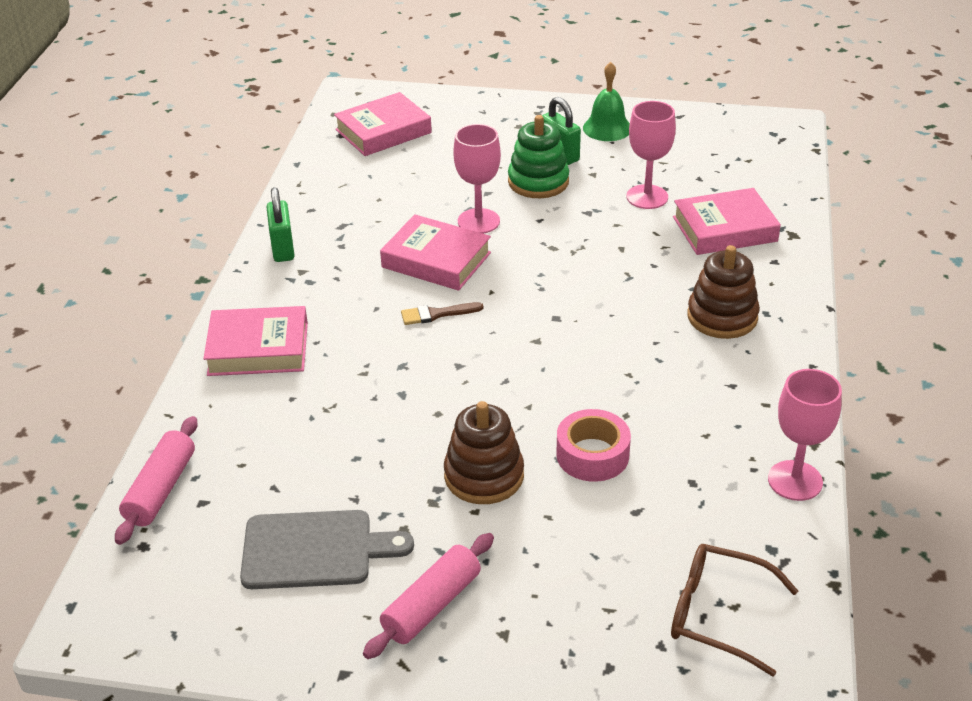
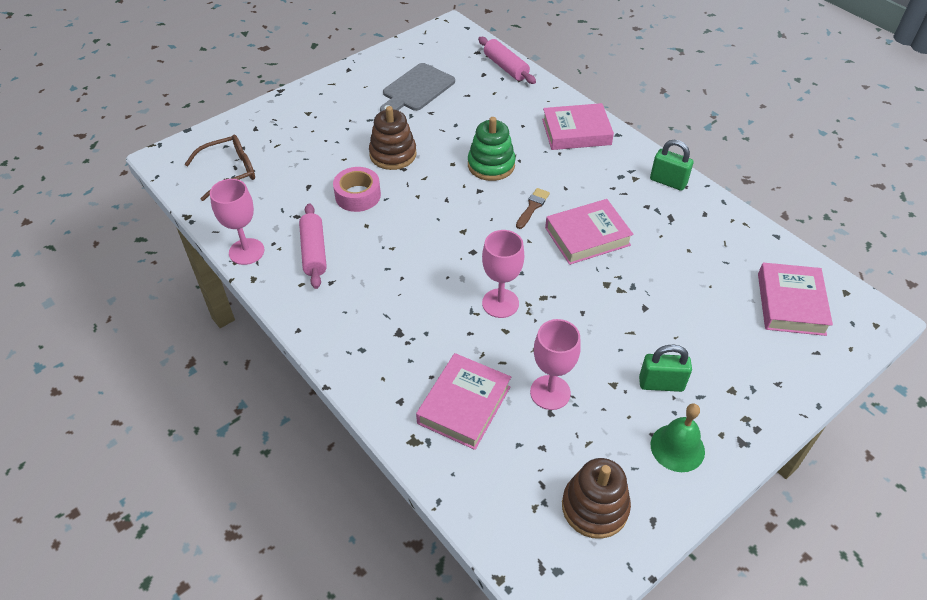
camera: 130 degrees right, 10 degrees up
(258, 349) = (576, 132): pink book -> pink book turned 45 degrees clockwise
(431, 605) = (347, 103): pink rolling pin -> pink rolling pin (314, 252)
(478, 221) = (612, 281): pink goblet -> pink goblet (500, 303)
(538, 182) = (633, 344): green stacking toy -> green stacking toy (491, 165)
(722, 317) = (384, 325): brown stacking toy -> brown stacking toy (595, 507)

